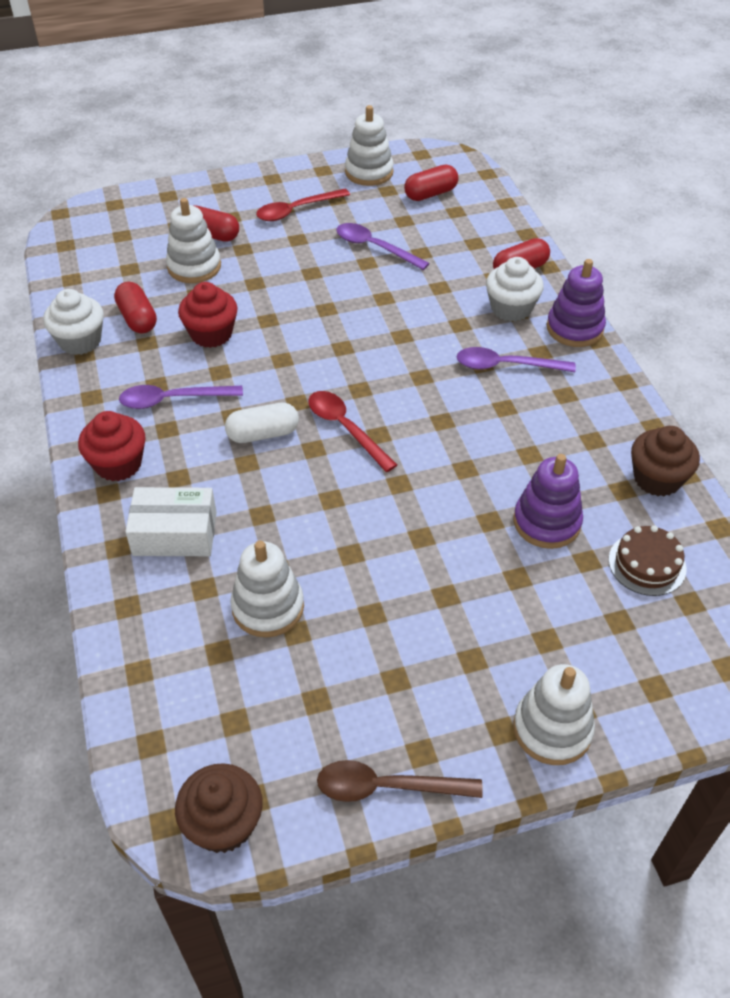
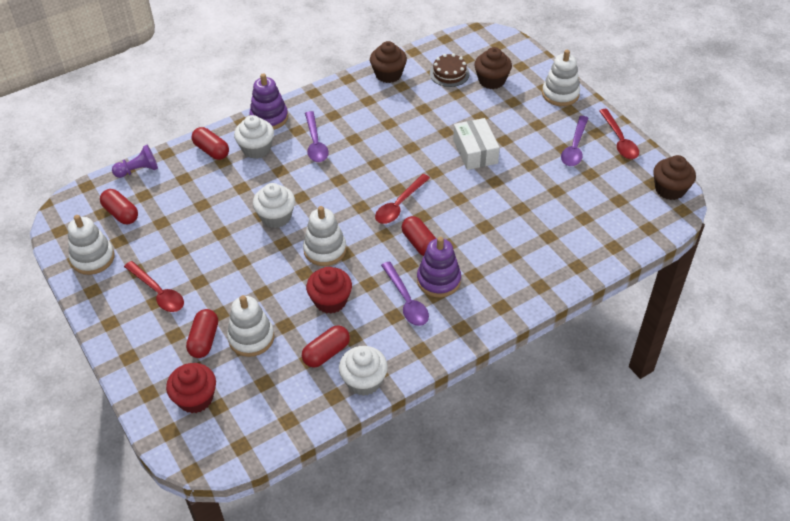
camera: 105 degrees left, 0 degrees up
(118, 464) = (476, 310): red cupcake -> red cupcake (195, 398)
(175, 533) = (517, 261): white box -> white box (475, 151)
(263, 434) = (419, 243): white capsule -> red capsule
(268, 607) = (547, 206): white stacking toy -> white stacking toy (325, 250)
(373, 309) = (276, 217): none -> white cupcake
(375, 247) = (201, 232): purple spoon -> purple spoon (574, 147)
(387, 787) = (619, 140): brown spoon -> red spoon
(501, 210) = (138, 170): none -> purple pawn
(546, 522) = (437, 110): purple stacking toy -> purple stacking toy (438, 280)
(616, 624) = (491, 80): none -> brown cupcake

